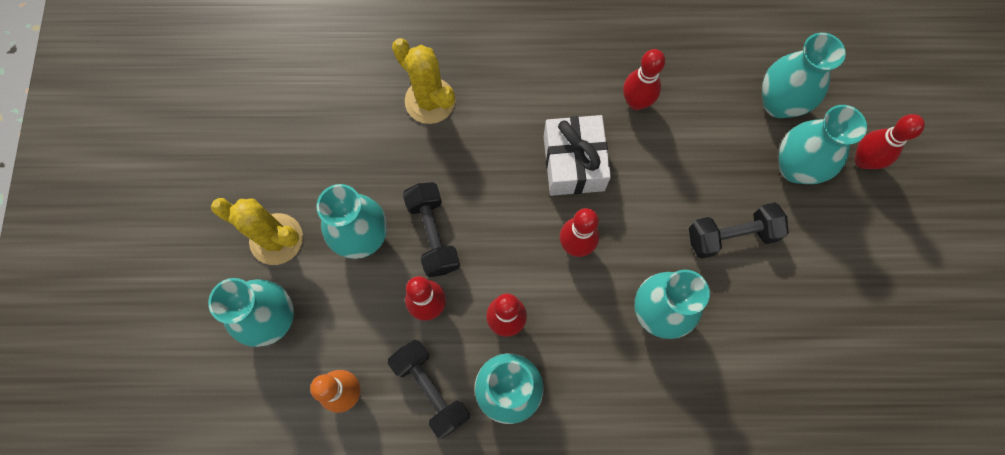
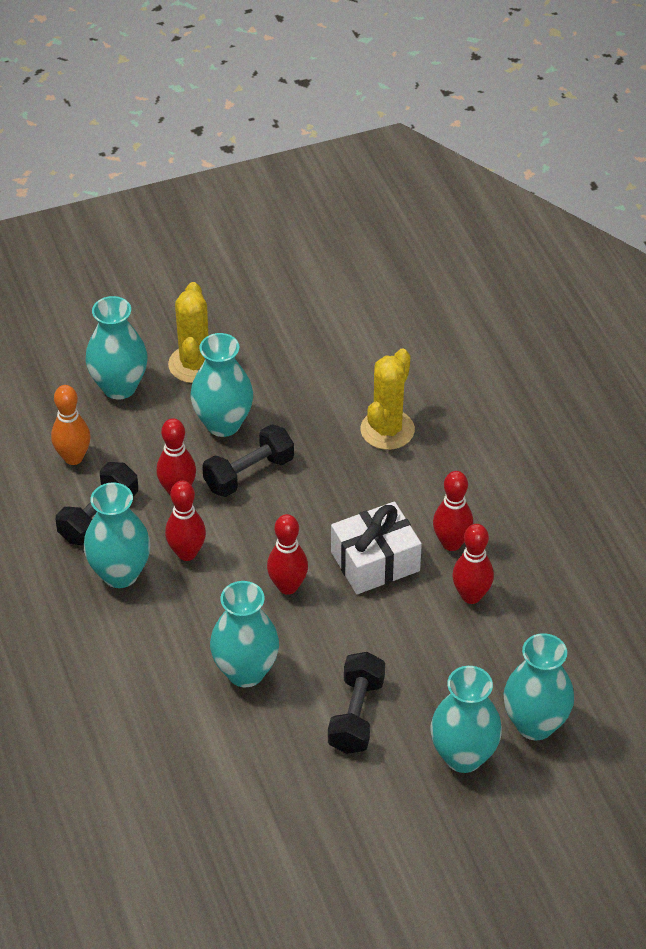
camera: 70 degrees right, 25 degrees down
(731, 235) = (356, 715): black dumbbell -> black dumbbell turned 45 degrees clockwise
(863, 160) = (503, 819): red bowling pin -> red bowling pin (451, 543)

